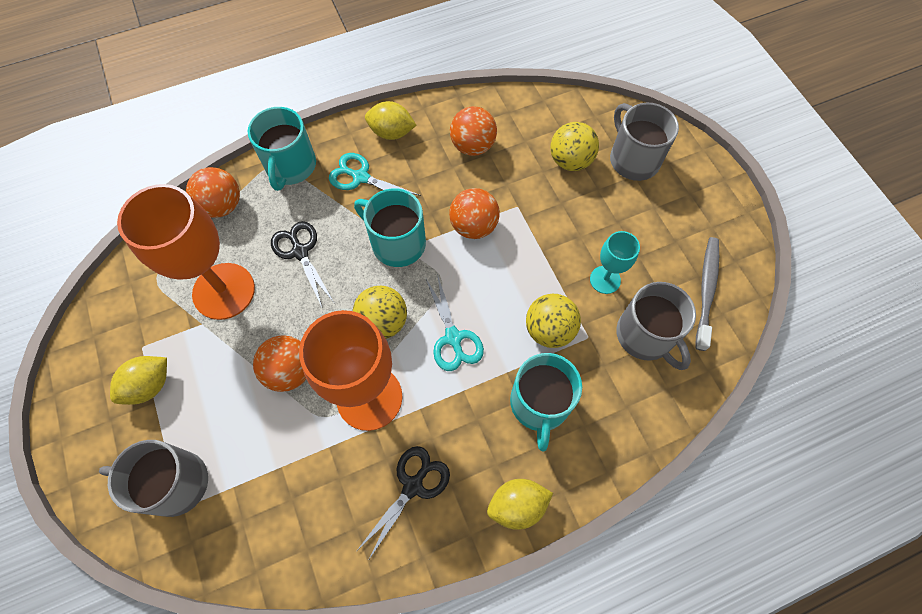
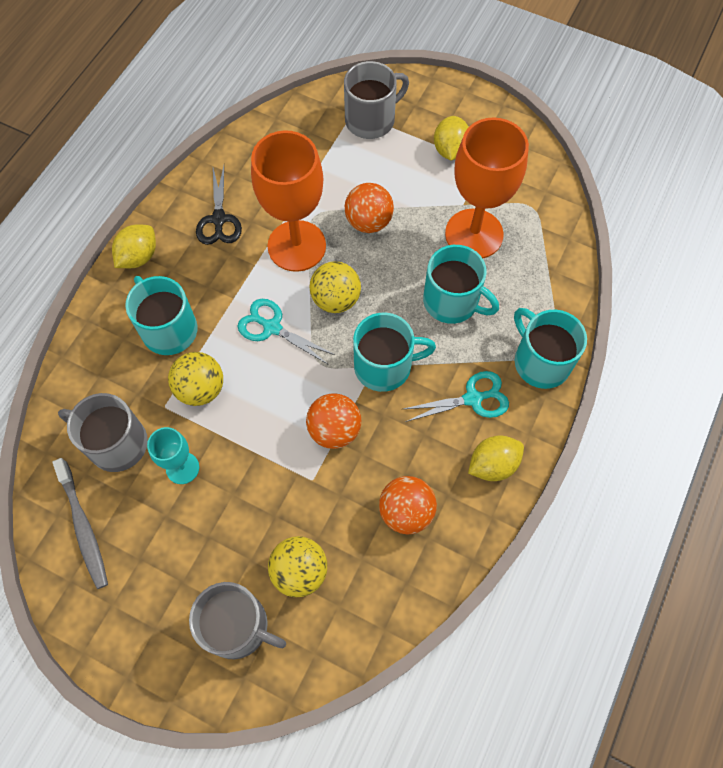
camera: 140 degrees right, 0 degrees up
(222, 206) = (552, 288): orange ball -> none
(300, 252) = (452, 301): black scissors -> turquoise mug

